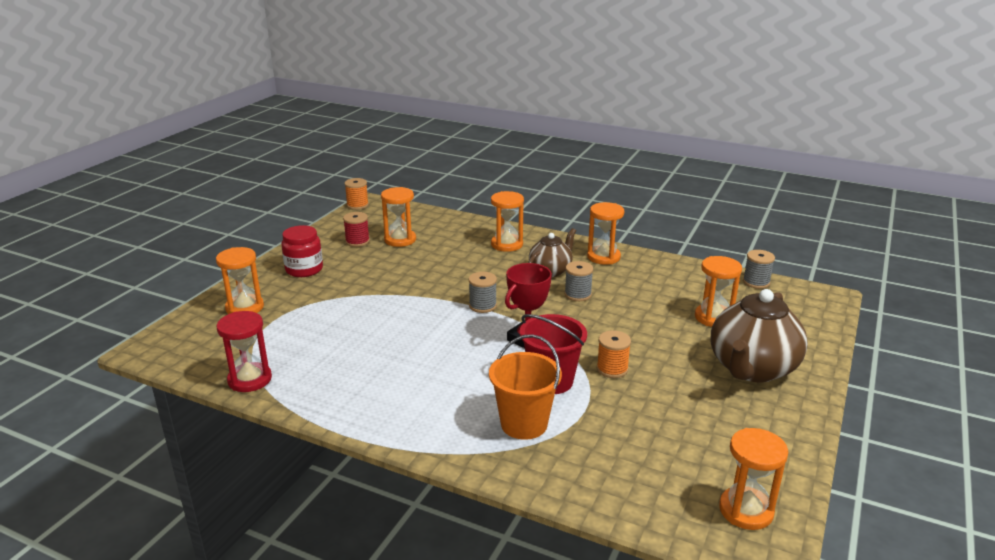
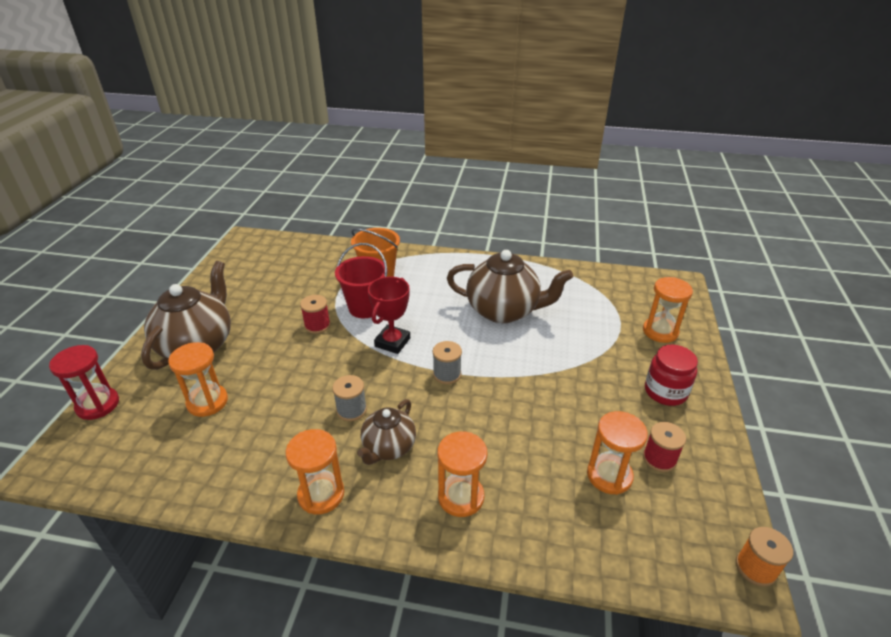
camera: 165 degrees right, 10 degrees up
(250, 379) = (579, 274): red hourglass -> red hourglass (98, 405)
(385, 351) = (504, 311): none -> brown teapot
(612, 369) = (317, 325): orange spool -> red spool
(746, 510) = (247, 253): orange hourglass -> none
(756, 282) = (125, 478): grey spool -> none

